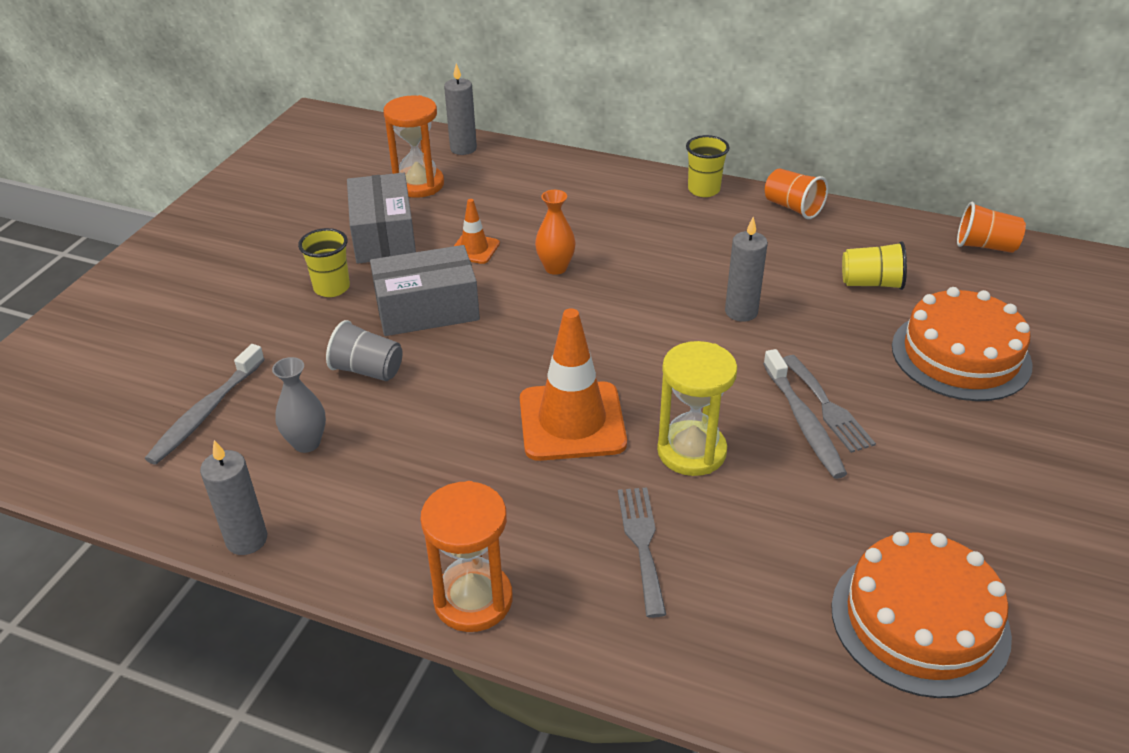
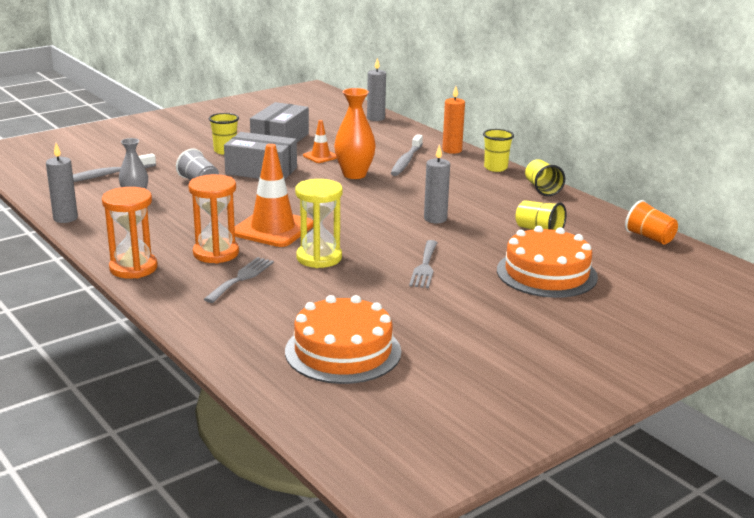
camera: 30 degrees right, 15 degrees down
(419, 184) = (328, 126): orange hourglass -> orange hourglass (216, 253)
(555, 268) = (354, 174): orange vase -> orange vase, size x1.53
(620, 176) = (452, 150): none -> orange candle
(793, 207) = (542, 189): orange cup -> yellow cup
(803, 422) = (400, 267): grey toothbrush -> grey toothbrush (406, 161)

